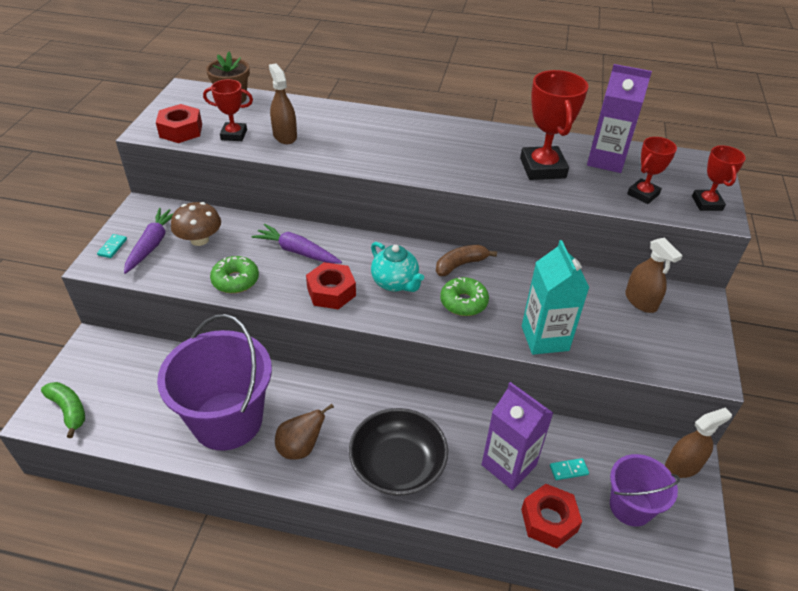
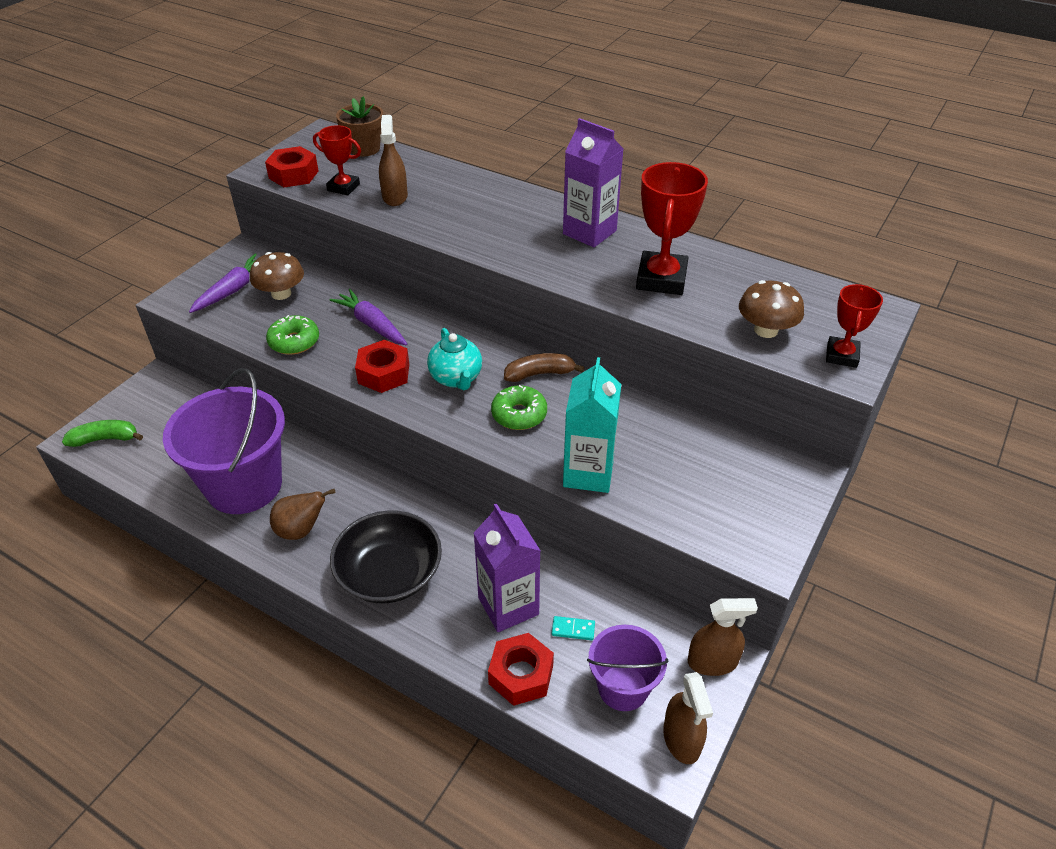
camera: 20 degrees right, 0 degrees up
(69, 410) = (105, 439): green banana -> green banana turned 75 degrees counterclockwise
(112, 247) = (195, 285): turquoise domino -> none
(606, 160) = (746, 283): purple carton -> purple carton (589, 232)
(641, 301) = (729, 458): brown spray bottle -> brown spray bottle (681, 739)
(643, 194) = (766, 330): red trophy -> brown mushroom

